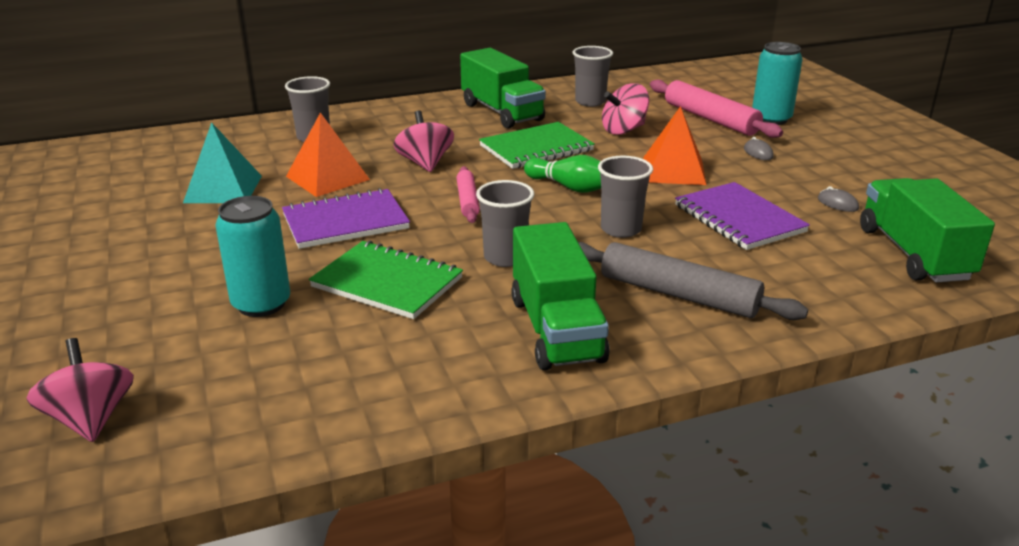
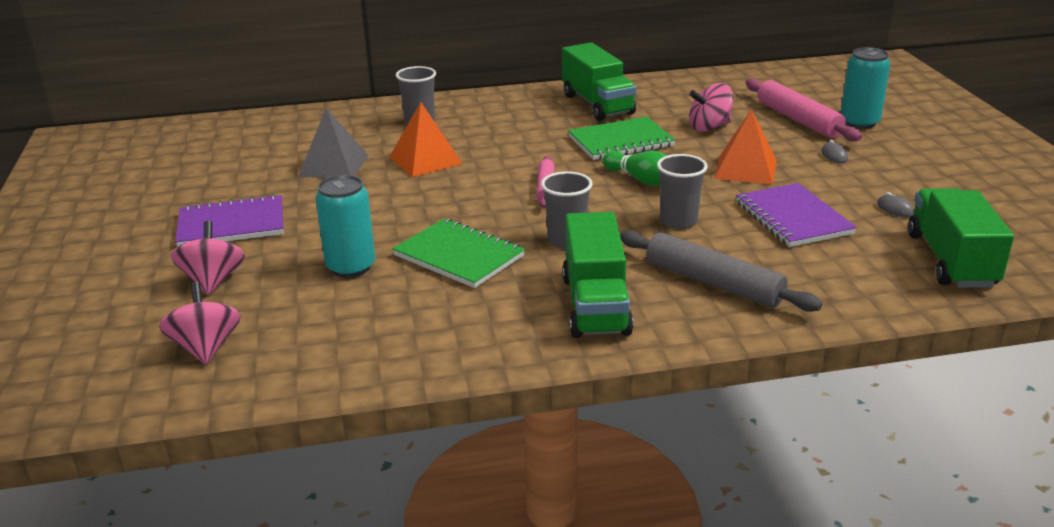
camera: 10 degrees right, 0 degrees up
(223, 189) = (333, 165): turquoise pyramid -> grey pyramid
(345, 222) = (433, 201): purple notebook -> purple notebook (231, 225)
(425, 163) = (515, 151): pink spinning top -> pink spinning top (213, 281)
(590, 102) = (685, 97): grey cup -> none

